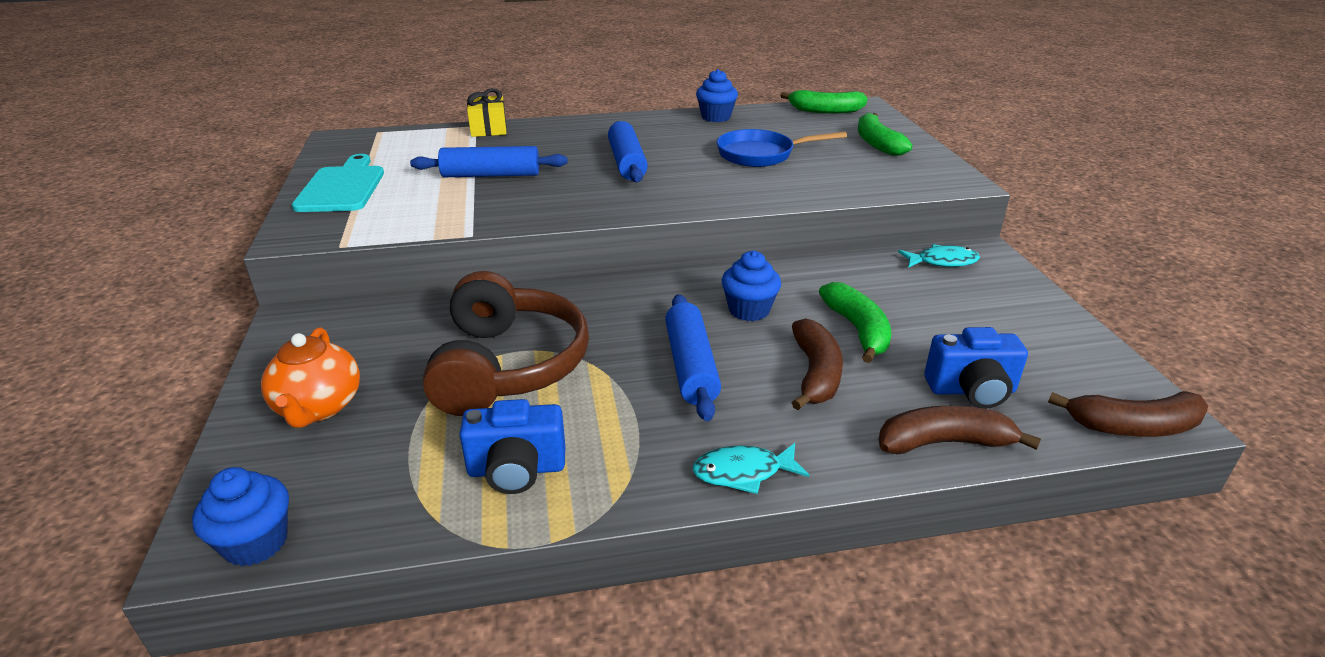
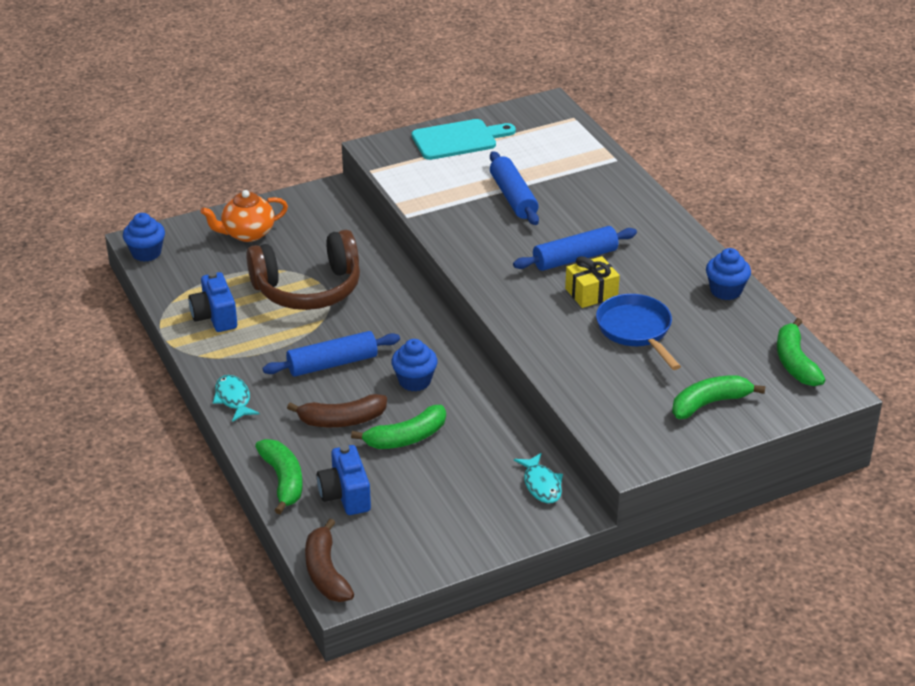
camera: 75 degrees right, 5 degrees up
(488, 129) = (613, 169): yellow gift -> yellow gift (591, 293)
(944, 442) = (283, 480): brown banana -> green banana

